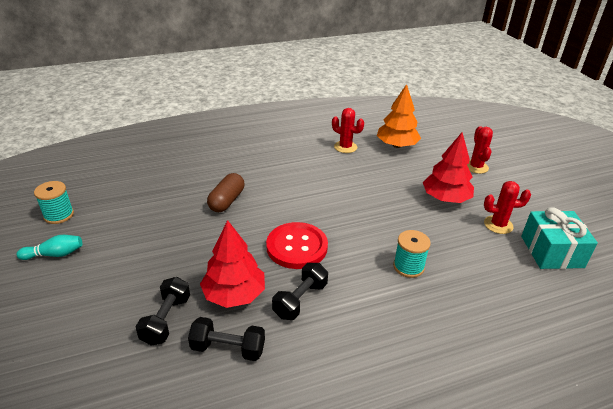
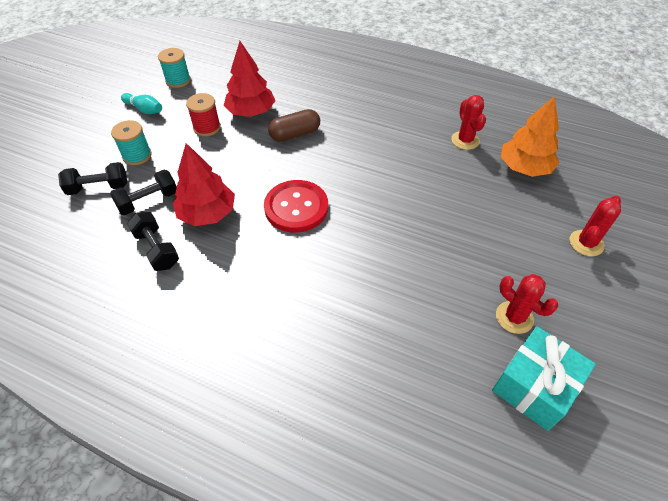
camera: 45 degrees right, 15 degrees up
(142, 235) = (207, 127): none -> red spool
(300, 300) = (243, 251): black dumbbell -> black dumbbell (98, 188)
(408, 266) = (363, 289): turquoise spool -> turquoise spool (137, 155)
(445, 198) = (495, 253): red tree -> red tree (251, 112)

